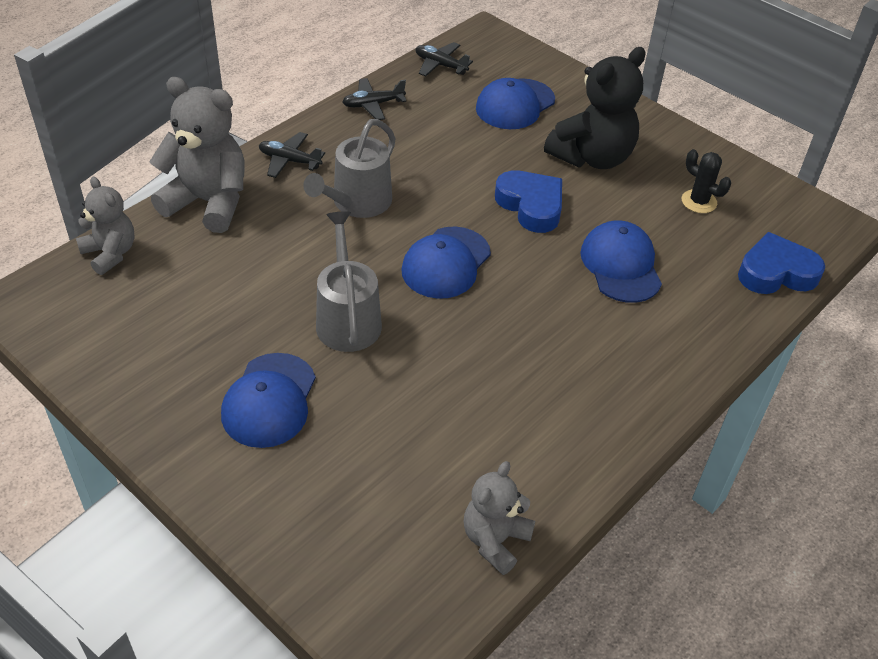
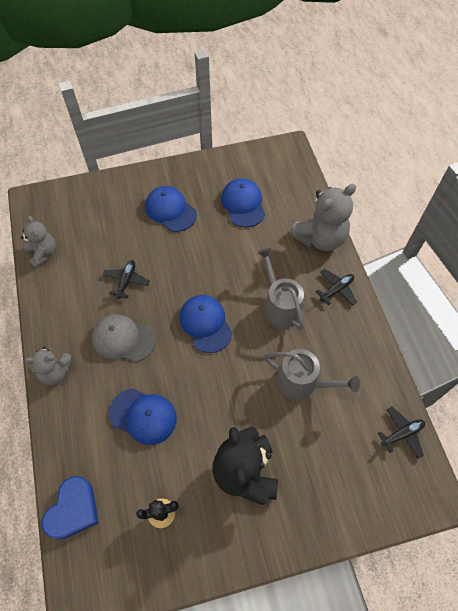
camera: 125 degrees right, 15 degrees up
(110, 253) = (303, 187): grey teddy bear -> grey teddy bear (55, 372)
(347, 319) = (197, 260): grey watering can -> grey watering can (302, 382)
(373, 104) = (372, 362): black plane -> black plane (126, 281)
(515, 104) = (329, 457): blue cap -> blue cap (243, 204)
(531, 205) = (222, 398): blue heart -> none
(544, 338) = (123, 339): none -> grey cap

